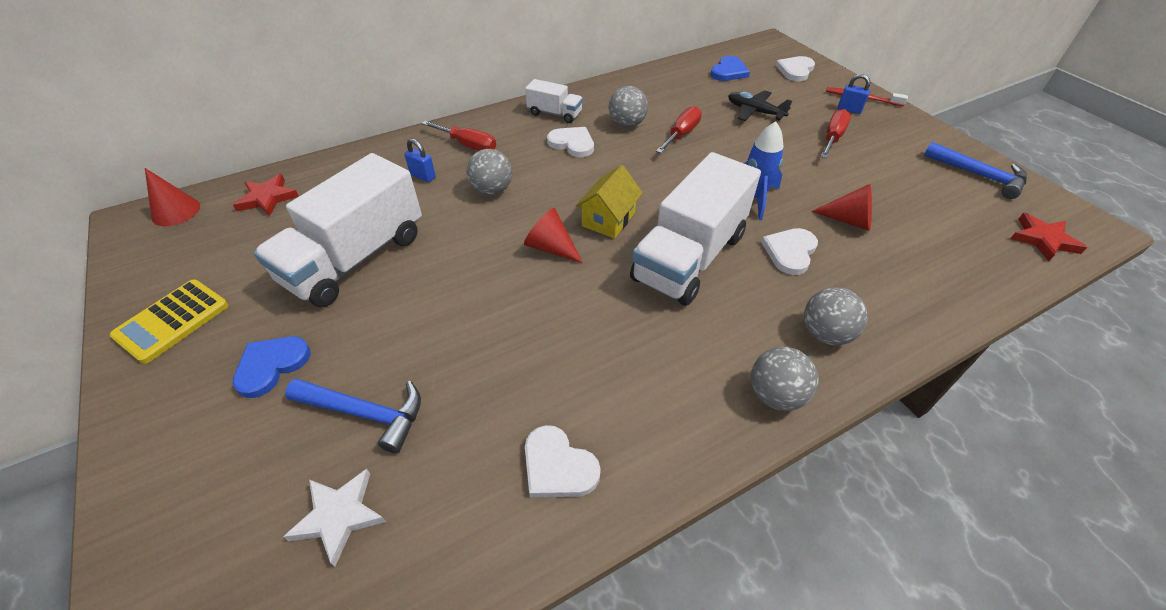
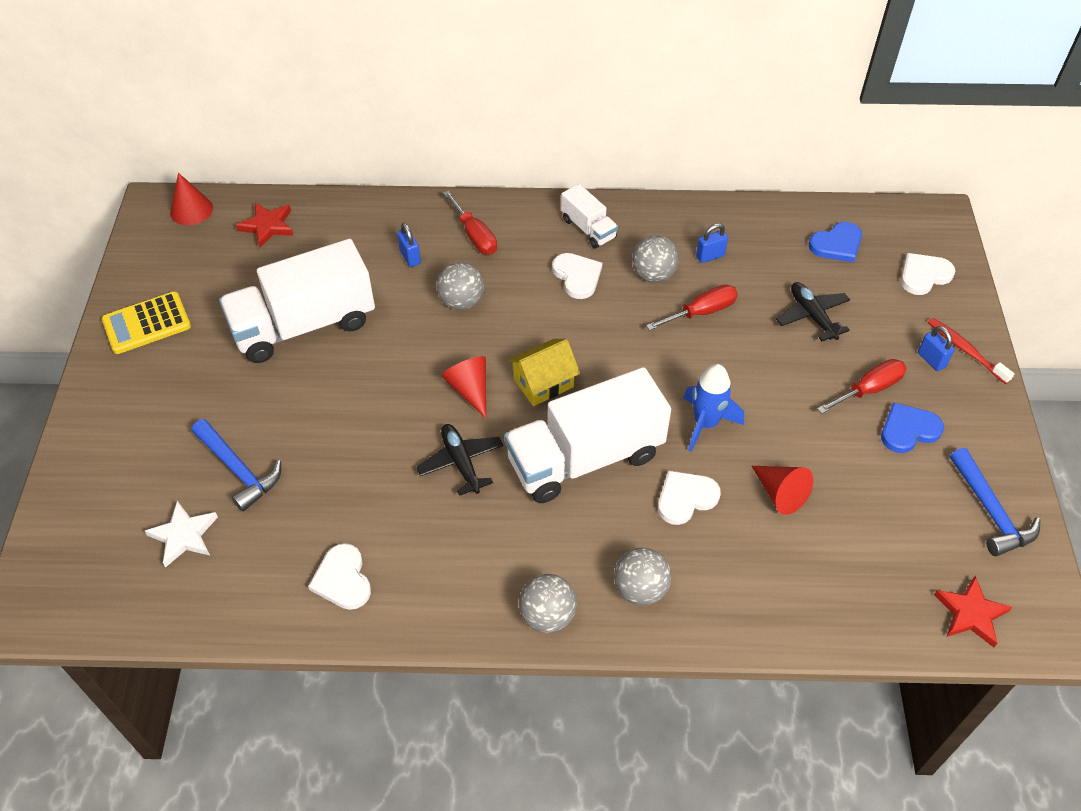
camera: 30 degrees right, 5 degrees up
(271, 366) = (195, 397): blue heart -> blue heart (908, 430)
(590, 305) = (461, 462): none -> black plane
(655, 102) = (710, 256): none -> blue padlock

